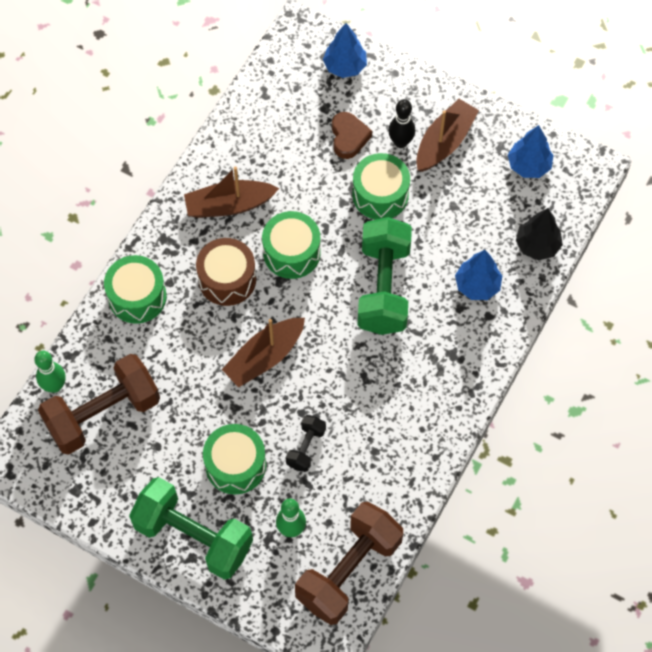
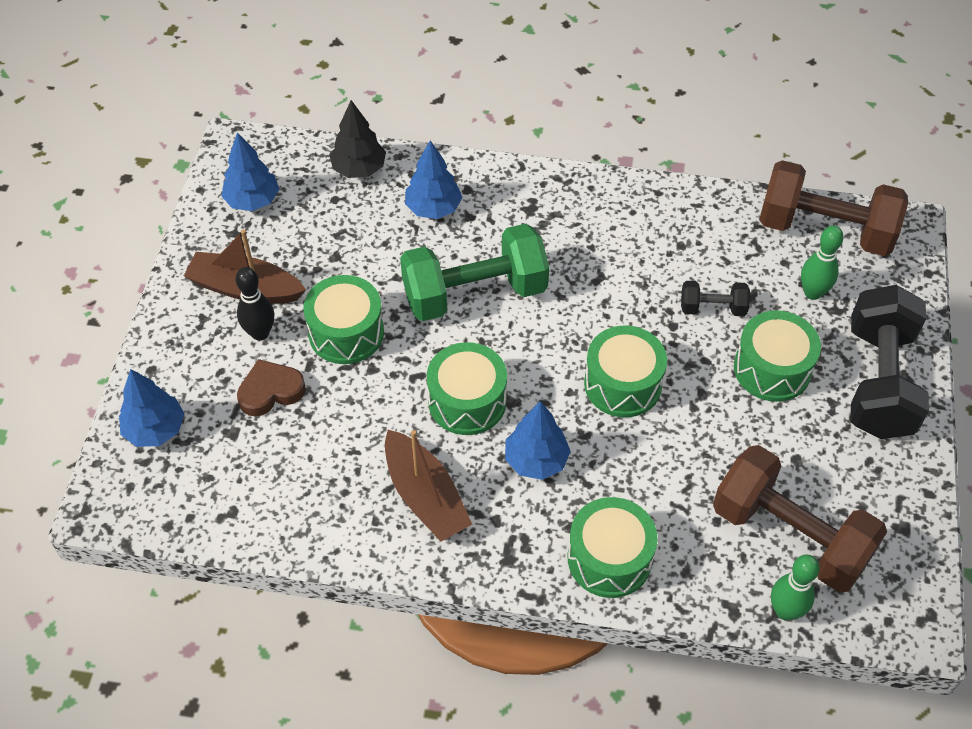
camera: 110 degrees left, 10 degrees down
(193, 536) = (879, 381): green dumbbell -> black dumbbell
(227, 279) = (536, 460): brown drum -> blue tree
(264, 357) = (622, 384): brown boat -> green drum

